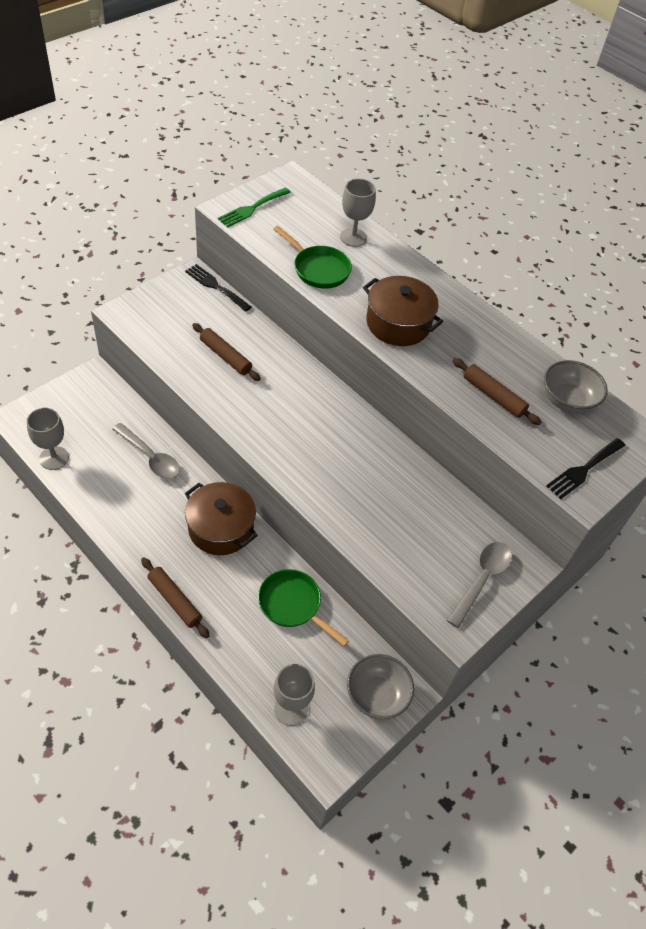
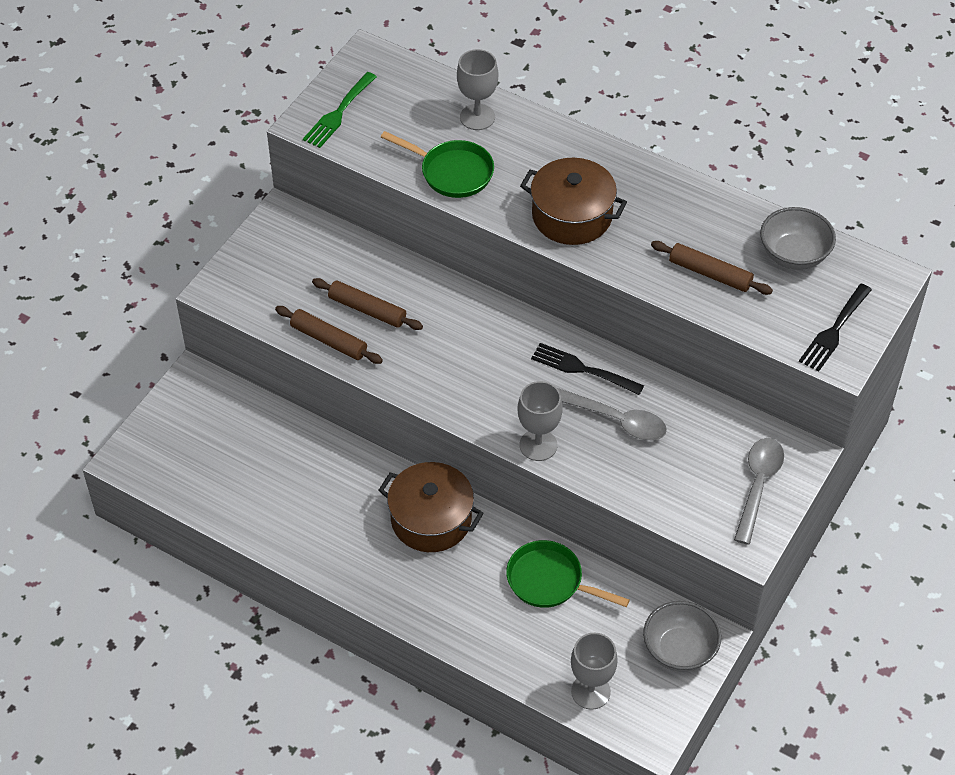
camera: 10 degrees left, 0 degrees up
(54, 458) = (194, 495): grey goblet -> grey goblet (538, 445)
(150, 457) = (310, 460): grey spoon -> grey spoon (616, 420)
(174, 600) = (413, 616): brown rolling pin -> brown rolling pin (328, 340)
(215, 286) = (315, 221): black fork -> black fork (582, 369)

